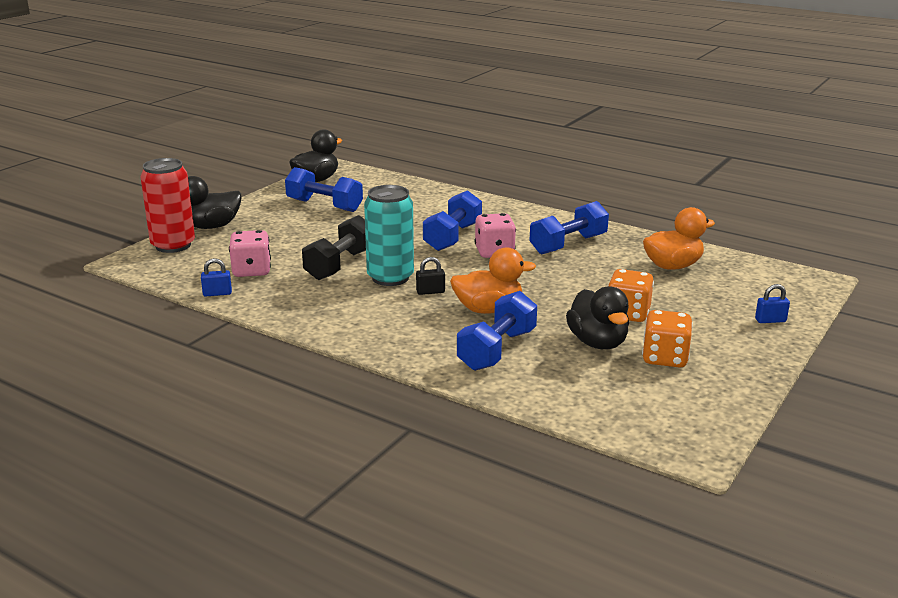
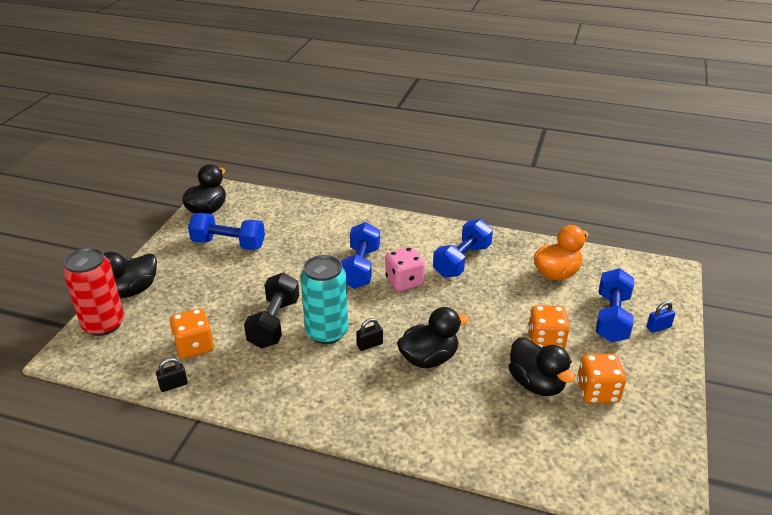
camera: 15 degrees left, 10 degrees up
(217, 293) = (173, 385): blue padlock -> black padlock
(251, 271) = (194, 346): pink dice -> orange dice
(488, 309) = (429, 358): orange duck -> black duck
(497, 350) = (457, 411): blue dumbbell -> blue dumbbell (612, 318)

